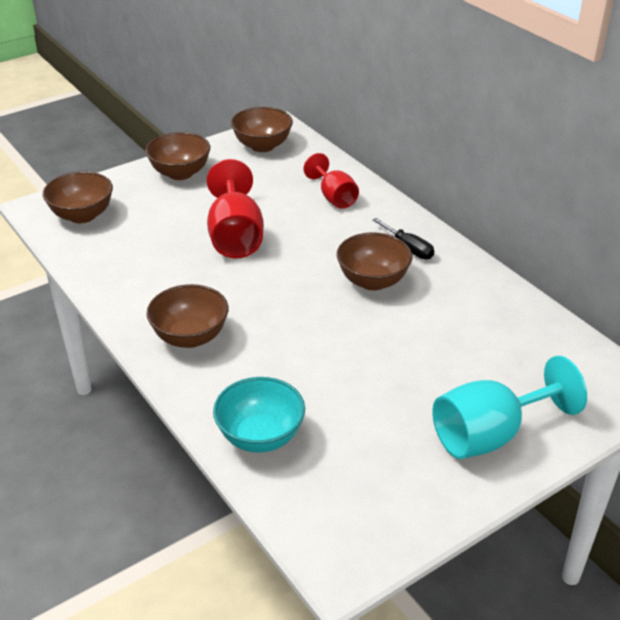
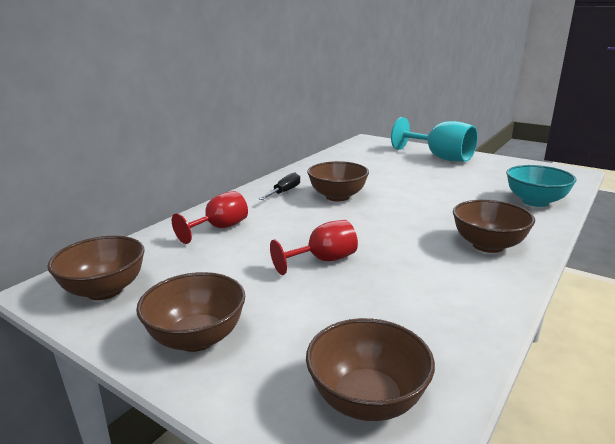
camera: 110 degrees left, 15 degrees down
(235, 236) = (323, 260): red goblet -> red goblet, size x0.63

